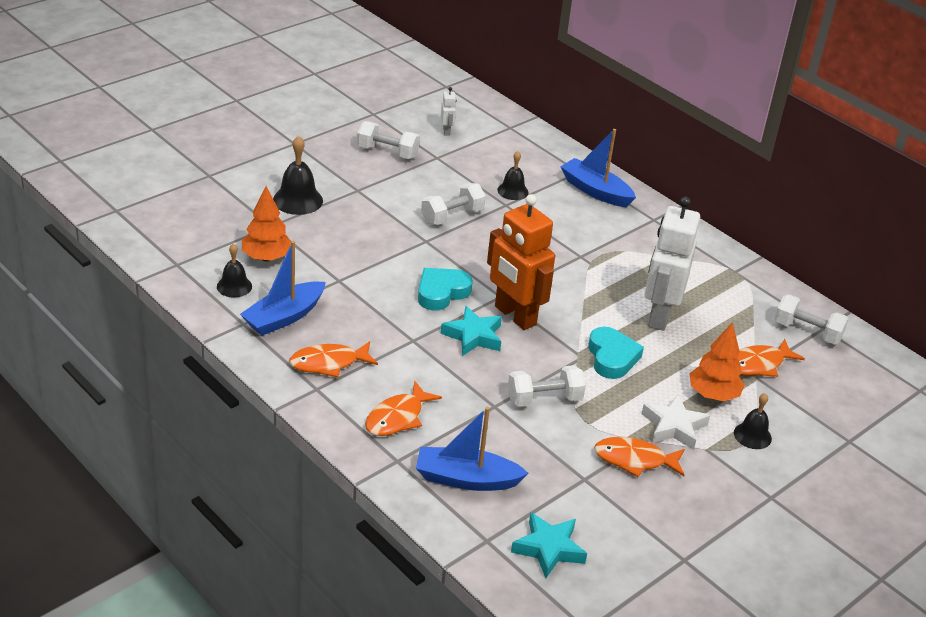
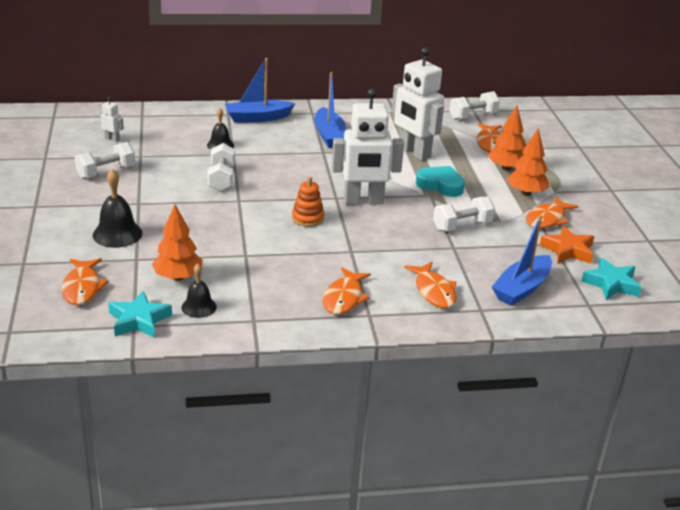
camera: 55 degrees left, 5 degrees down
(204, 217) = (82, 288): none -> orange fish
(284, 317) = (266, 297): blue boat -> blue boat (329, 136)
(441, 292) = (308, 218): turquoise heart -> orange stacking toy
(473, 336) = (370, 225): turquoise star -> turquoise star (139, 320)
(514, 316) = (363, 201): orange robot -> white robot
(544, 399) = (462, 226): white dumbbell -> white dumbbell turned 45 degrees clockwise
(584, 495) = (568, 250): none -> orange star
(674, 427) = (526, 193): white star -> orange tree
(752, 435) = (553, 172): black bell -> none

